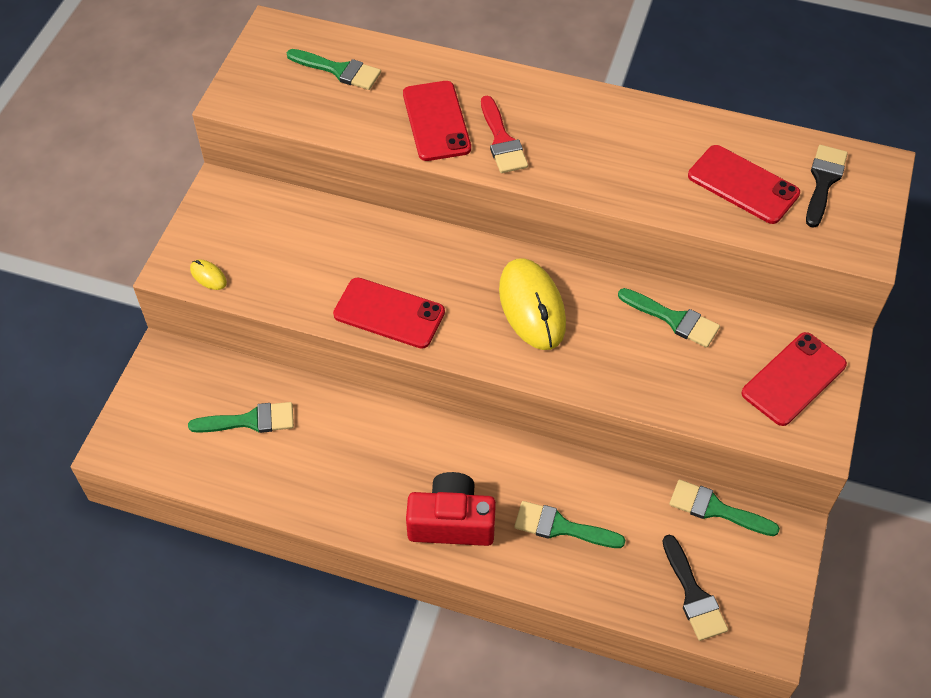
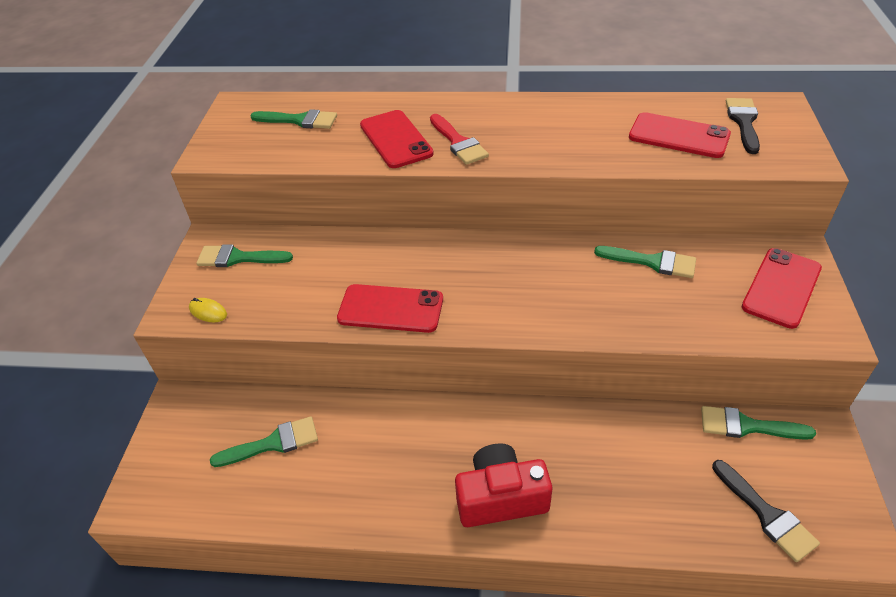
camera: 10 degrees left, 10 degrees down
(532, 306) = (521, 277): yellow mouse -> none
(561, 527) = (610, 477): green brush -> green brush (238, 258)

